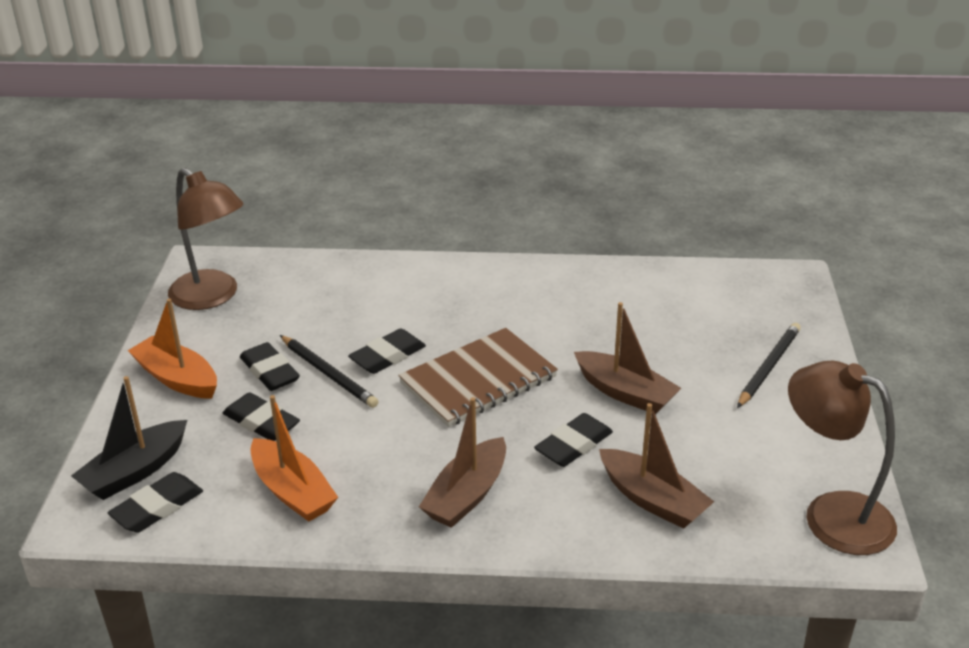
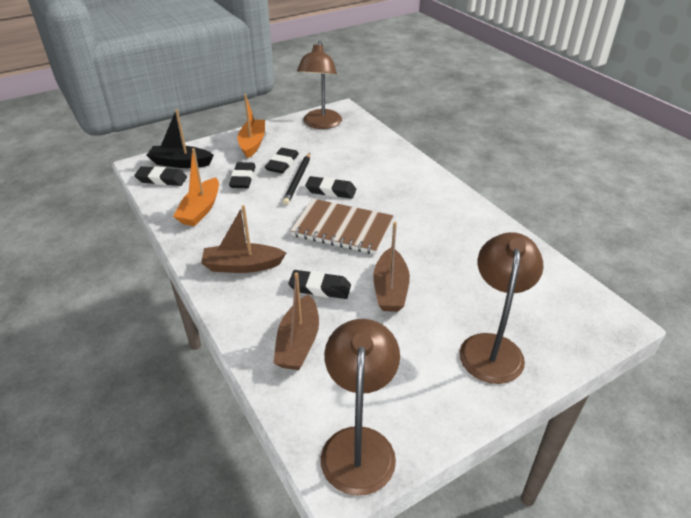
camera: 55 degrees right, 5 degrees up
(768, 367) = (492, 347): black pencil -> brown lamp

